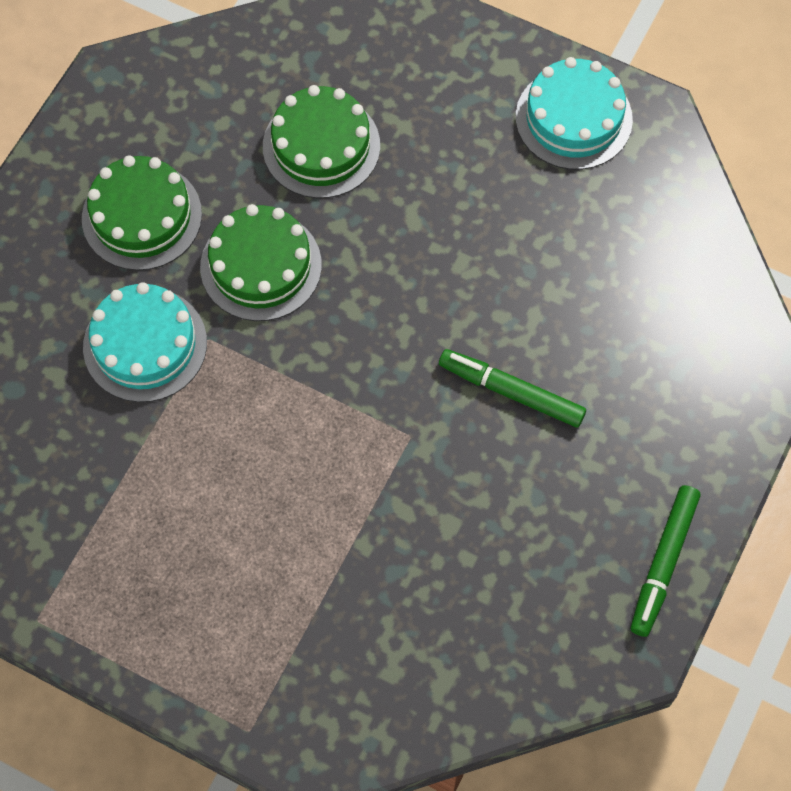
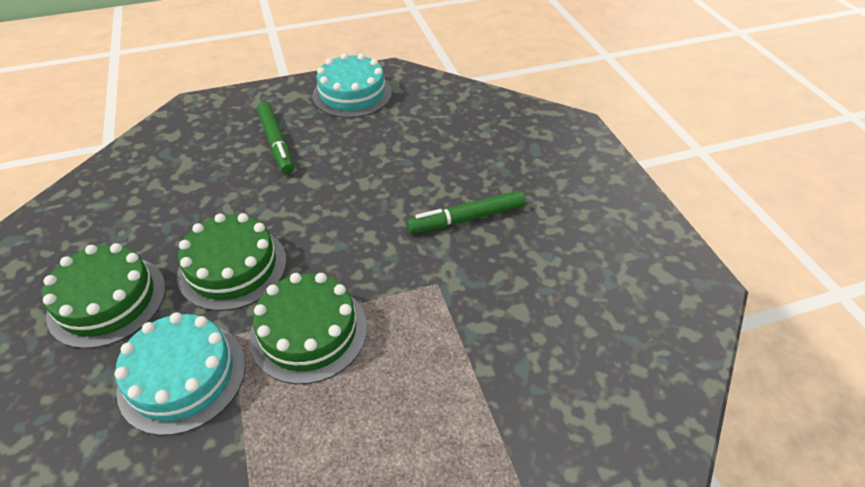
camera: 45 degrees left, 20 degrees down
(321, 146) = (213, 185): green cake -> green cake (309, 332)
(663, 563) = (649, 233): green marker -> green marker (276, 143)

